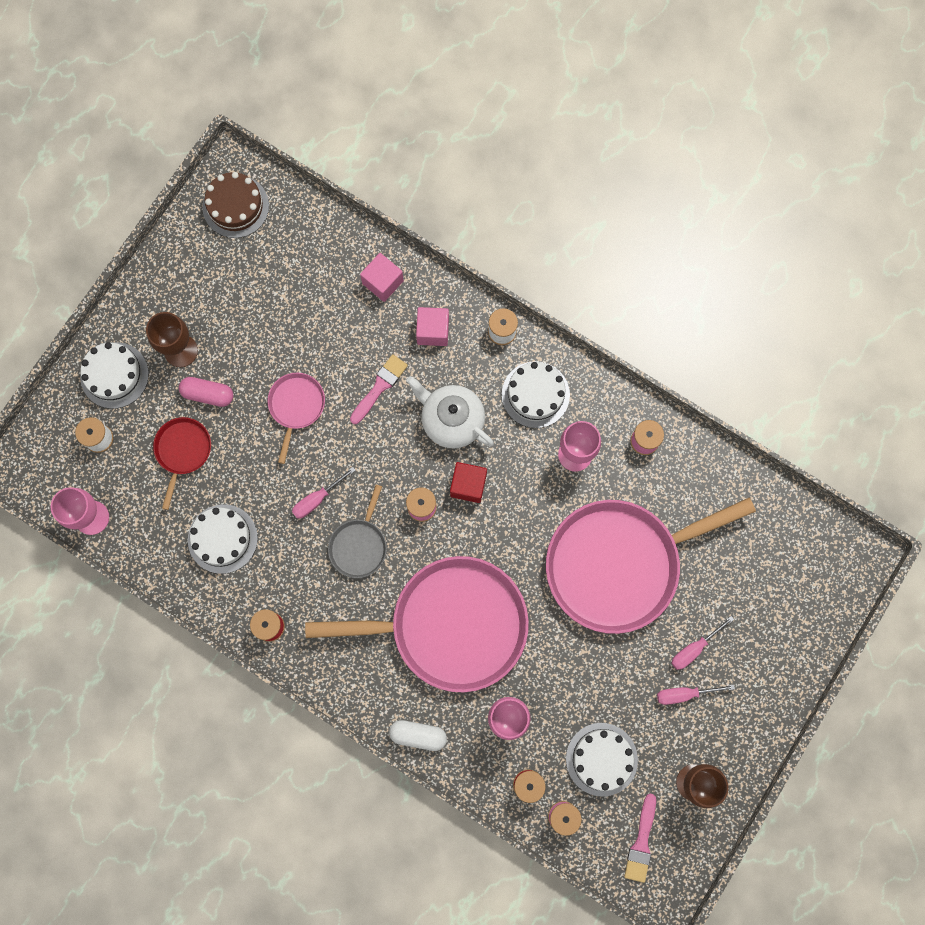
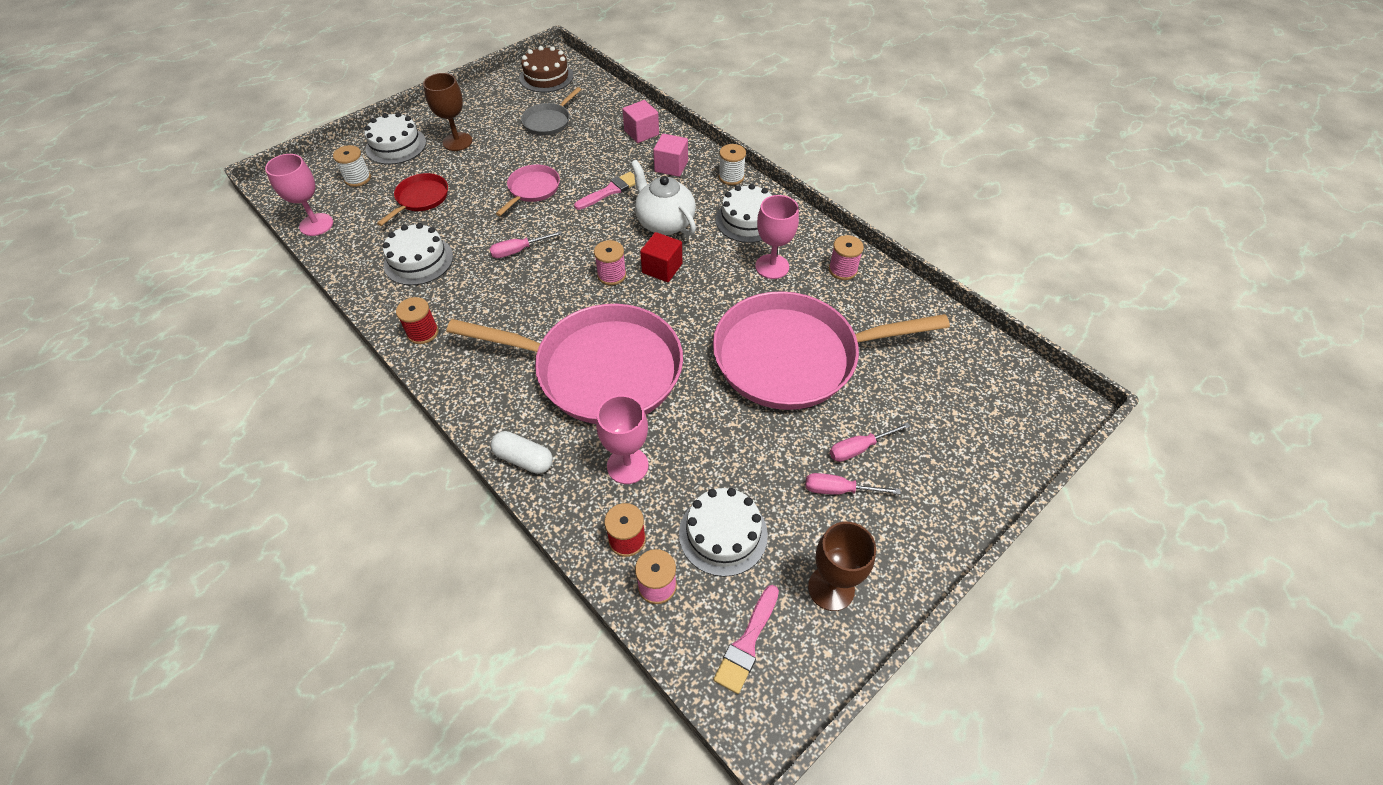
camera: 15 degrees right, 25 degrees down
(208, 394) = (463, 169): pink capsule -> none
(359, 546) = (540, 290): grey pan -> grey pan (548, 122)

